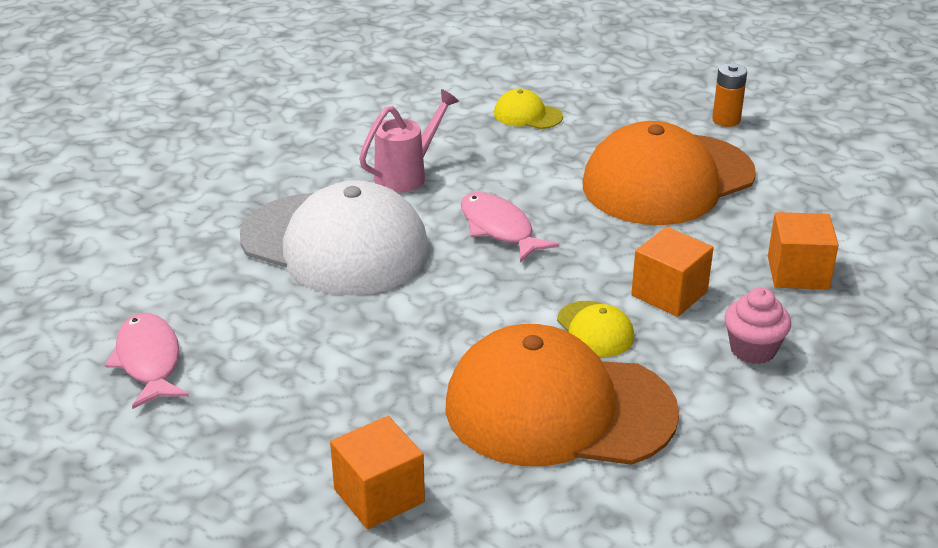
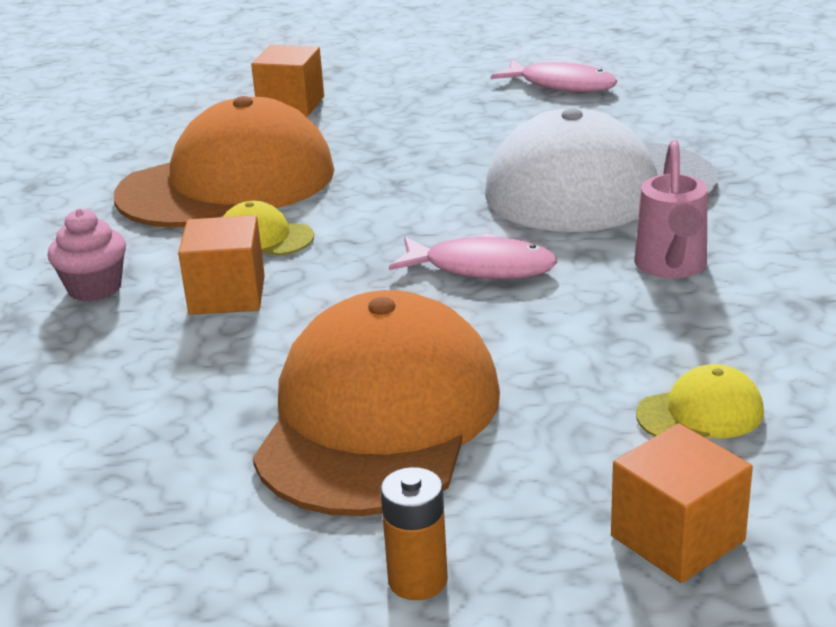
camera: 140 degrees right, 5 degrees down
(798, 272) = (99, 382): orange cube -> orange cube (677, 538)

